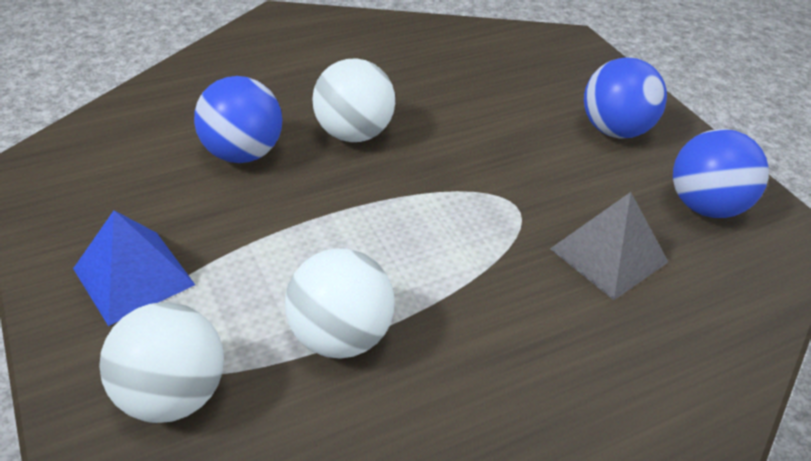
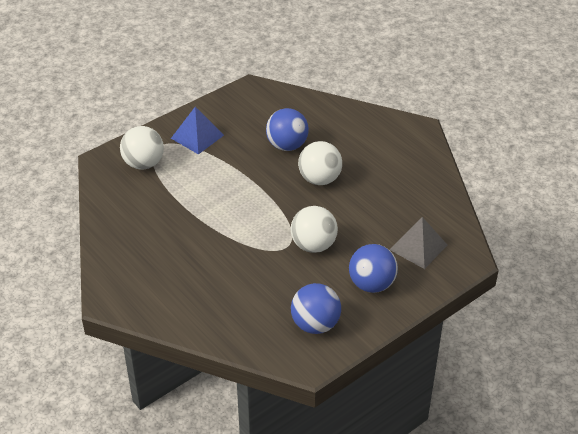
camera: 80 degrees right, 0 degrees up
(340, 336) = (183, 201): white ball -> white ball (313, 245)
(609, 255) = (261, 284): grey pyramid -> grey pyramid (418, 247)

